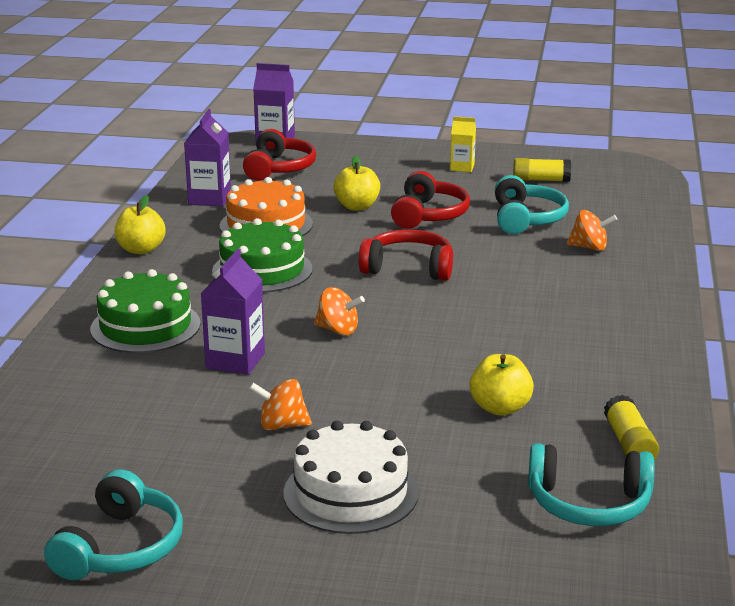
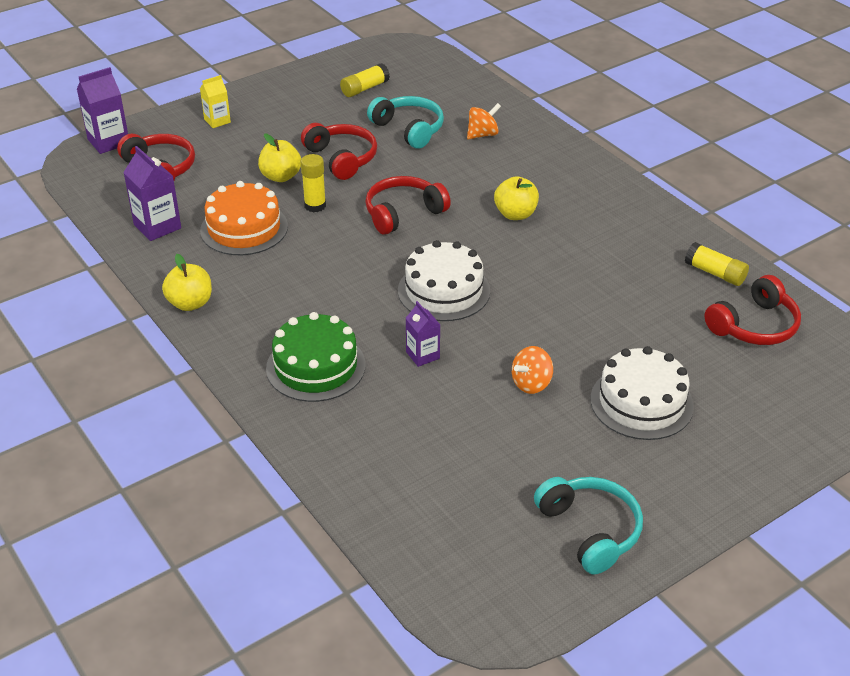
camera: 45 degrees left, 15 degrees up
(235, 361) = (422, 355): purple carton -> purple carton, size x0.64
(262, 270) = (311, 270): green cake -> none
(338, 330) = (443, 290): orange spinning top -> white cake
(346, 234) = (315, 206): none -> yellow glue stick
(462, 167) = (294, 102): yellow carton -> yellow carton (217, 121)
(500, 408) = (621, 291): yellow apple -> yellow apple (515, 214)
(588, 503) = (754, 325): turquoise headphones -> red headphones

